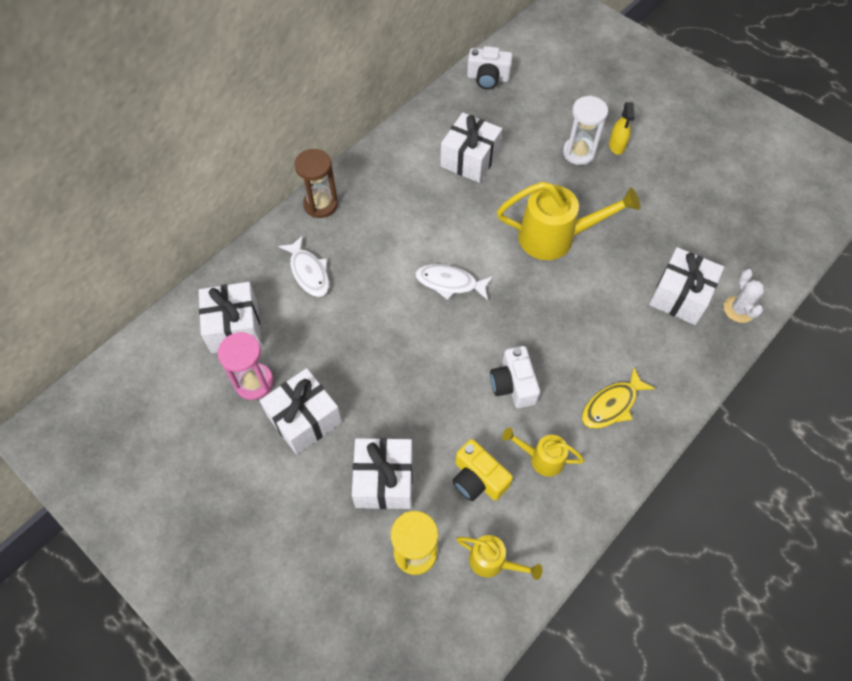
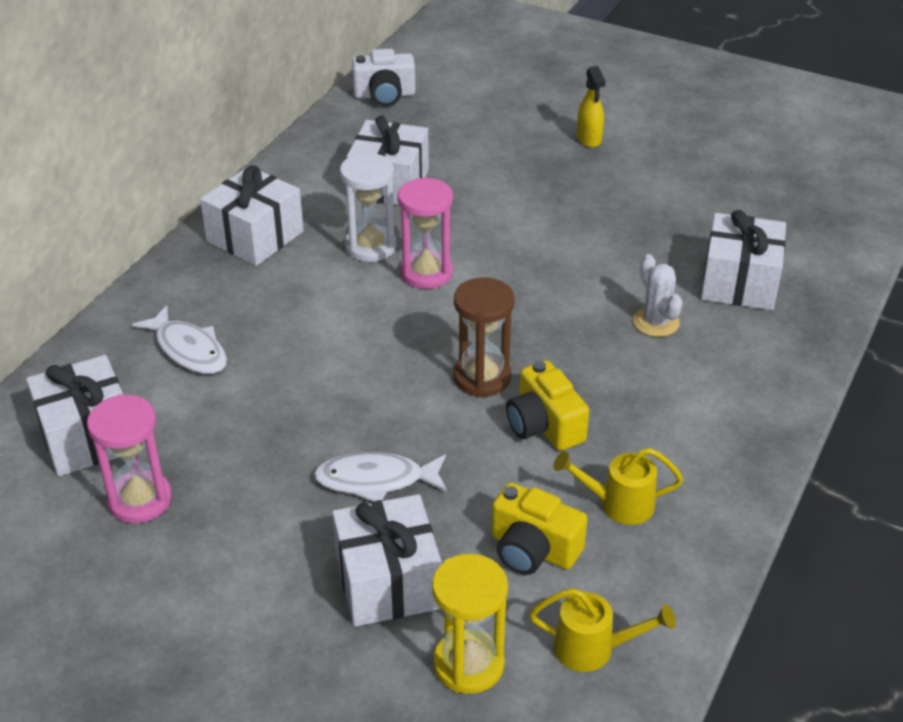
camera: 15 degrees left, 20 degrees down
(304, 419) = (236, 530): white gift -> white gift (255, 236)
(321, 204) = (183, 268): brown hourglass -> brown hourglass (482, 377)
(450, 283) = (408, 325): white fish -> white fish (376, 480)
(473, 242) = (426, 273): none -> pink hourglass
(513, 385) = (544, 425): white camera -> yellow camera
(555, 237) = (541, 249): yellow watering can -> none
(579, 152) = (540, 153): white hourglass -> white hourglass (370, 246)
(612, 405) = (695, 421): yellow fish -> none
(739, 309) = (824, 283): white cactus -> white cactus (656, 322)

